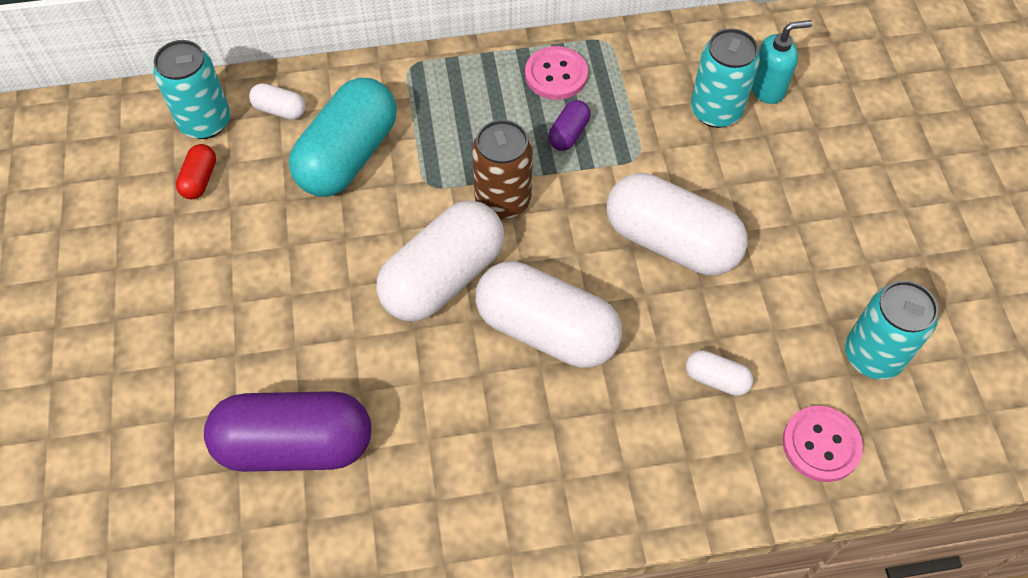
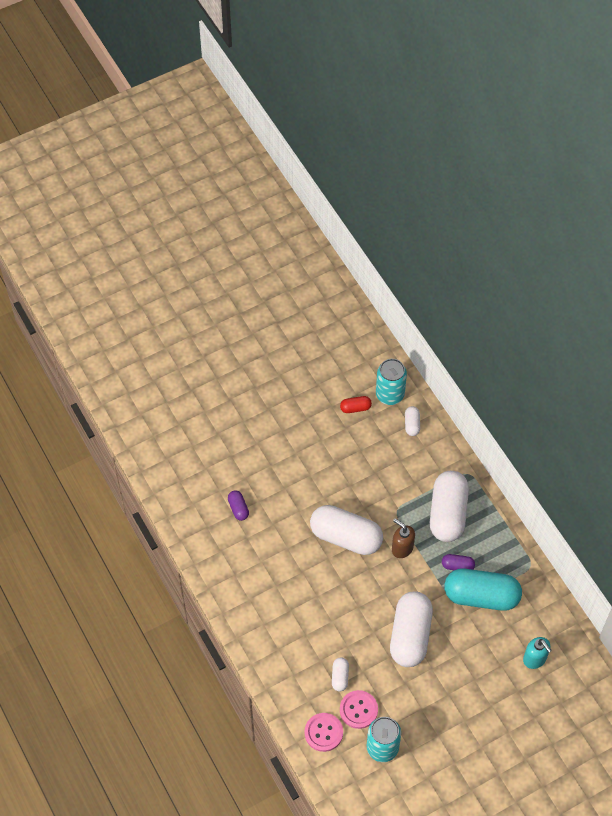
camera: 70 degrees right, 0 degrees up
(295, 444) = (238, 508): purple capsule -> purple capsule, size x0.44
(348, 156) = (397, 467): turquoise capsule -> turquoise capsule (481, 596)
(503, 200) = (402, 548): brown can -> brown soap dispenser
(547, 330) = (336, 593): white capsule -> white capsule (447, 513)
(556, 75) = (494, 547): pink button -> pink button (358, 710)
(716, 111) = (506, 635): turquoise can -> none

